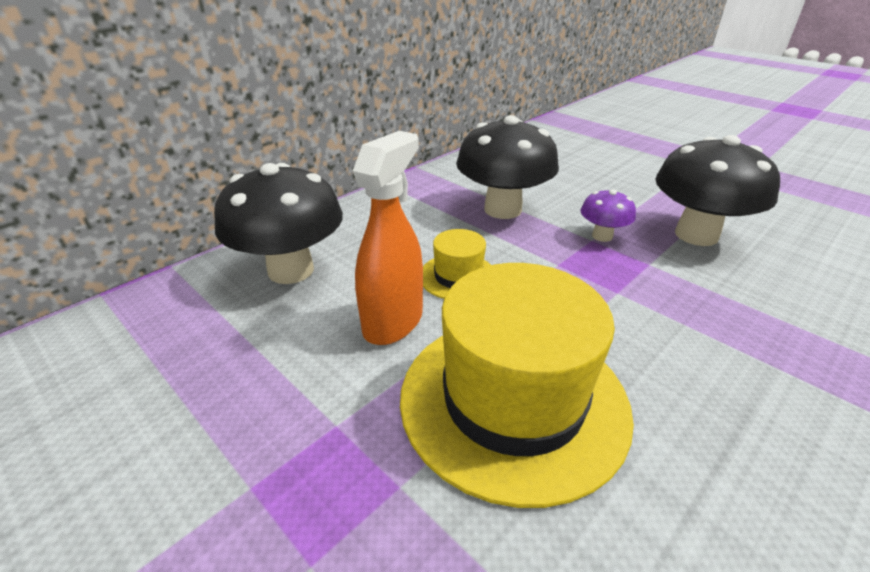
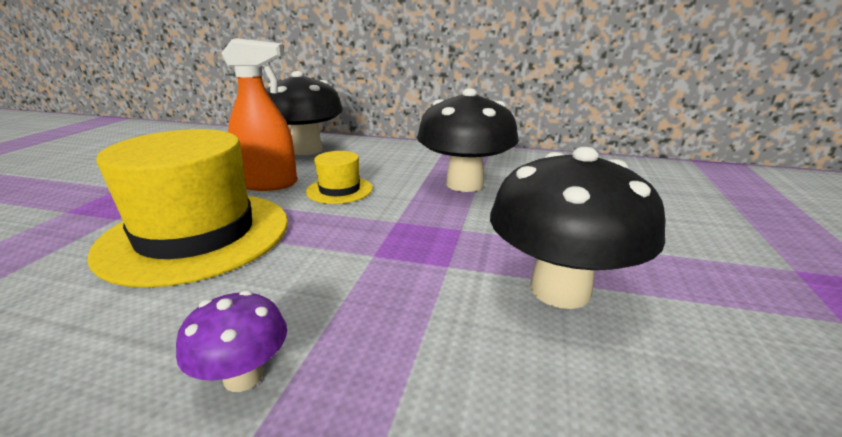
camera: 60 degrees right, 10 degrees down
(602, 236) = (475, 232): purple mushroom -> purple mushroom (243, 376)

